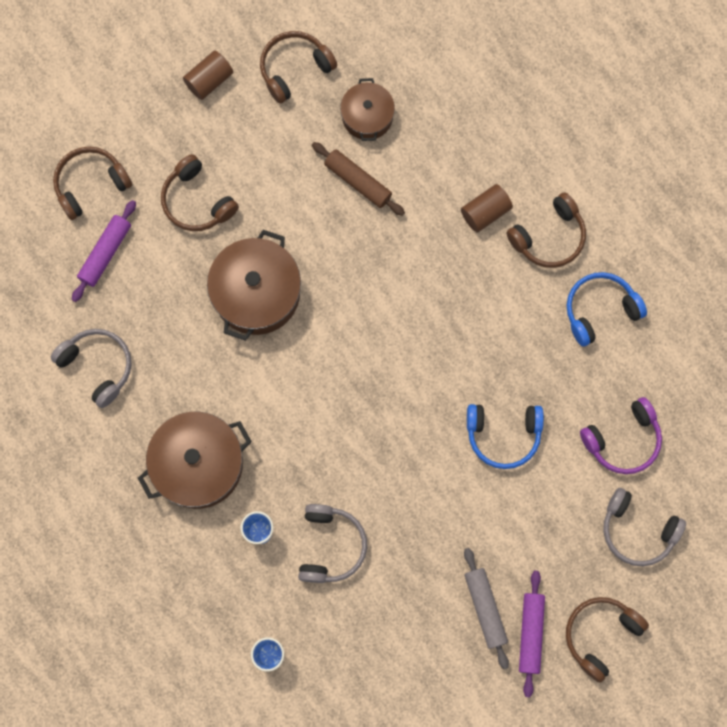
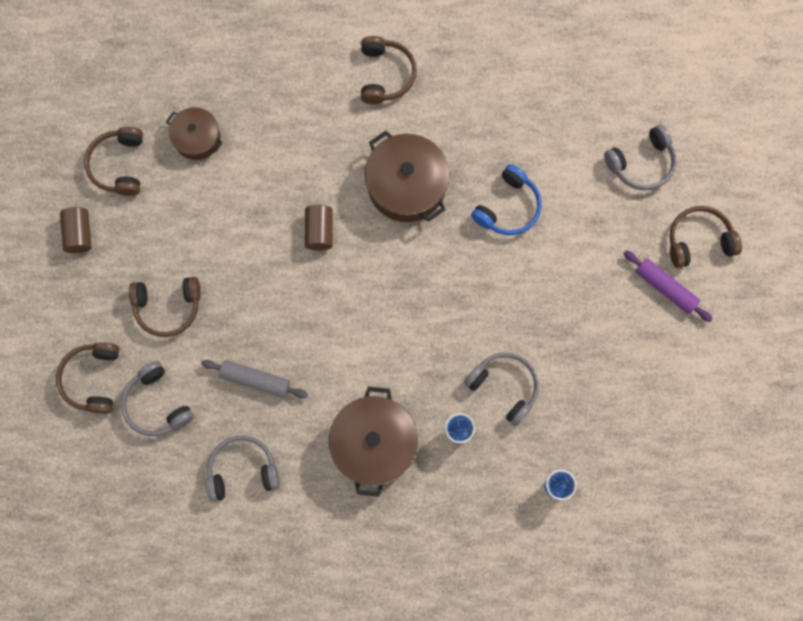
camera: 55 degrees left, 0 degrees up
(106, 253) = (157, 404): purple rolling pin -> grey headphones
(256, 293) = (273, 311): brown pot -> brown pot (406, 185)
(358, 182) = (242, 179): brown rolling pin -> none
(485, 212) = (334, 106): brown cylinder -> brown cylinder (319, 231)
(485, 608) = (626, 307): grey rolling pin -> grey rolling pin (255, 380)
(599, 310) = (464, 78): blue headphones -> none
(600, 635) = (698, 240): brown headphones -> brown headphones turned 90 degrees clockwise
(623, 440) = (570, 128): purple headphones -> none

